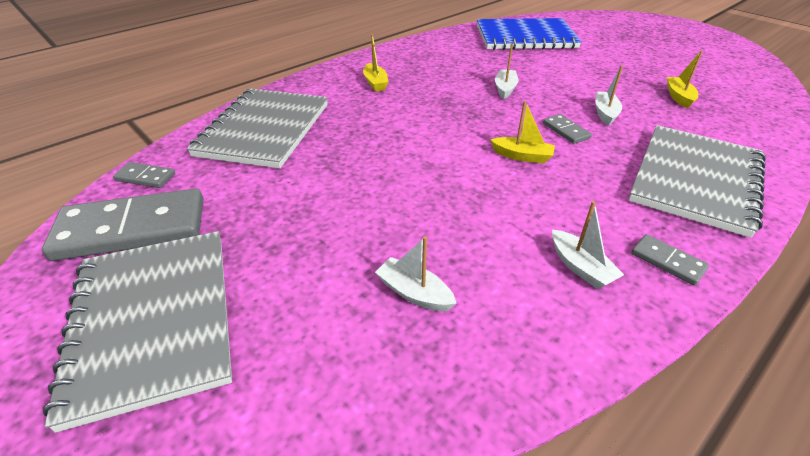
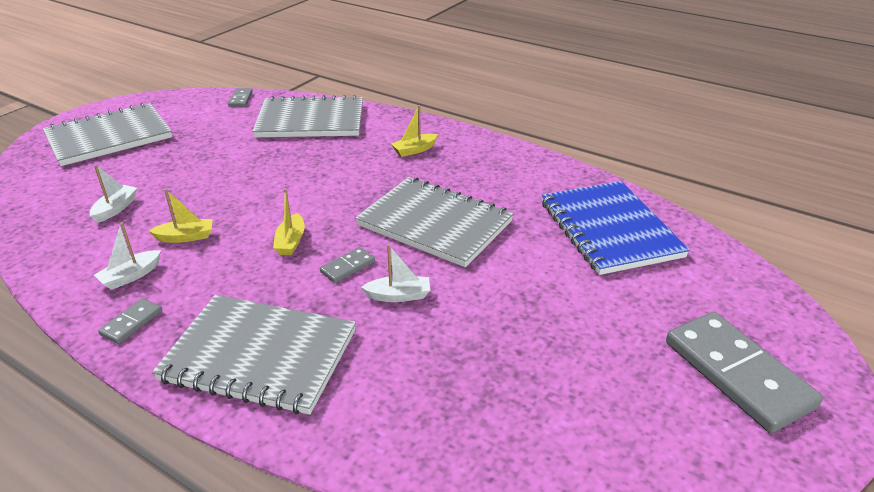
camera: 75 degrees right, 5 degrees down
(132, 229) = (187, 110): grey domino -> grey domino (737, 373)
(505, 89) = (435, 223): white boat -> grey notebook
(679, 97) = (473, 365): yellow boat -> yellow boat (186, 237)

